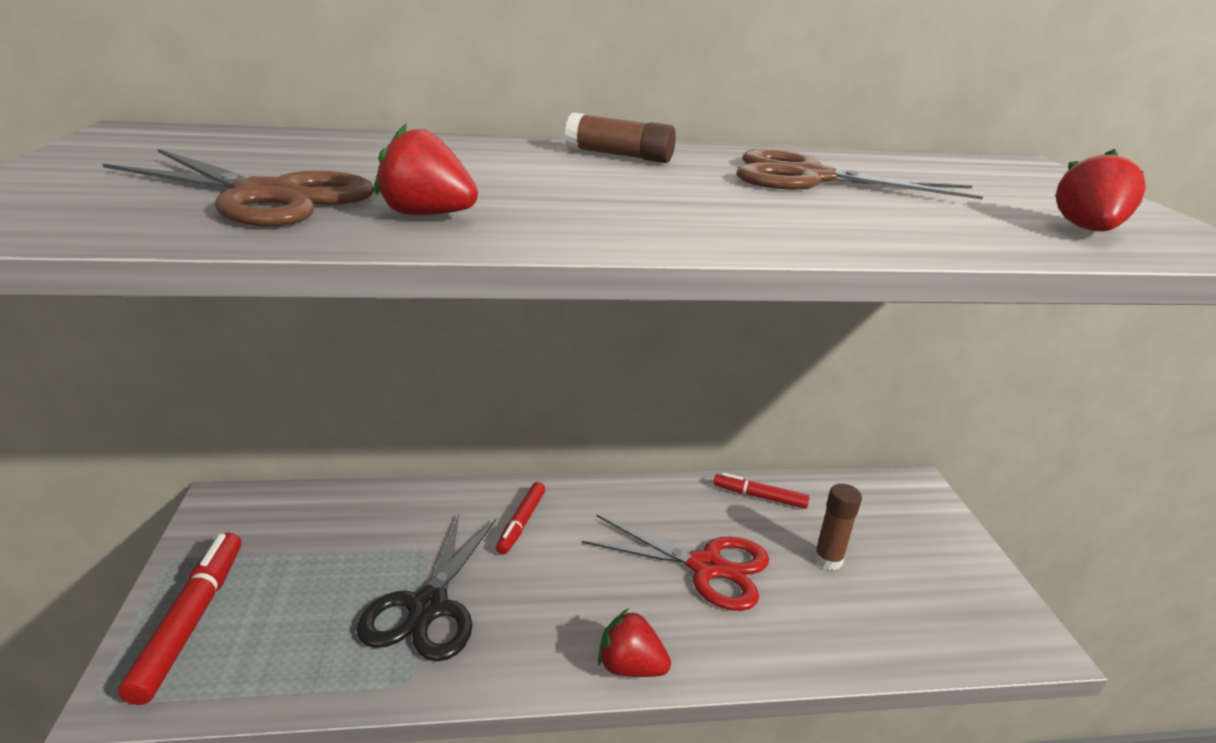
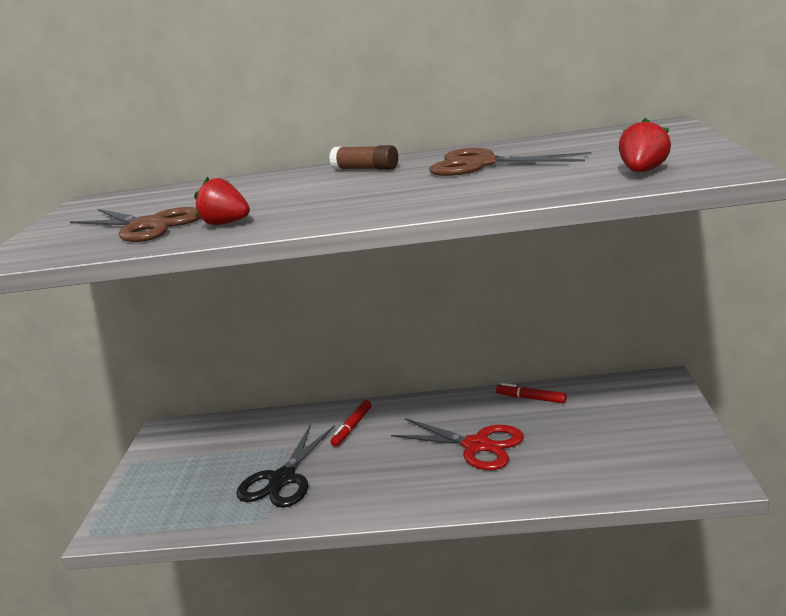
camera: 15 degrees right, 5 degrees down
(191, 621) = (141, 494): red marker -> none
(630, 667) = (407, 506): red strawberry -> none
(828, 560) = (570, 435): brown glue stick -> none

